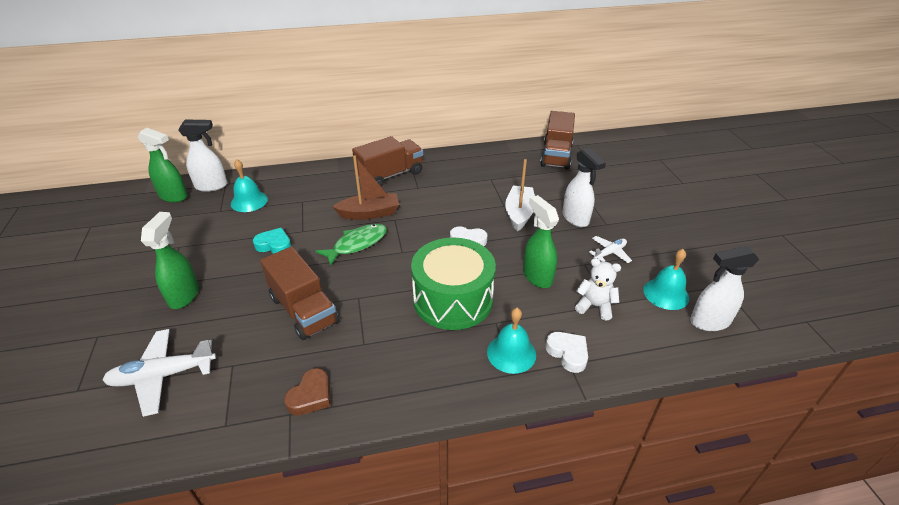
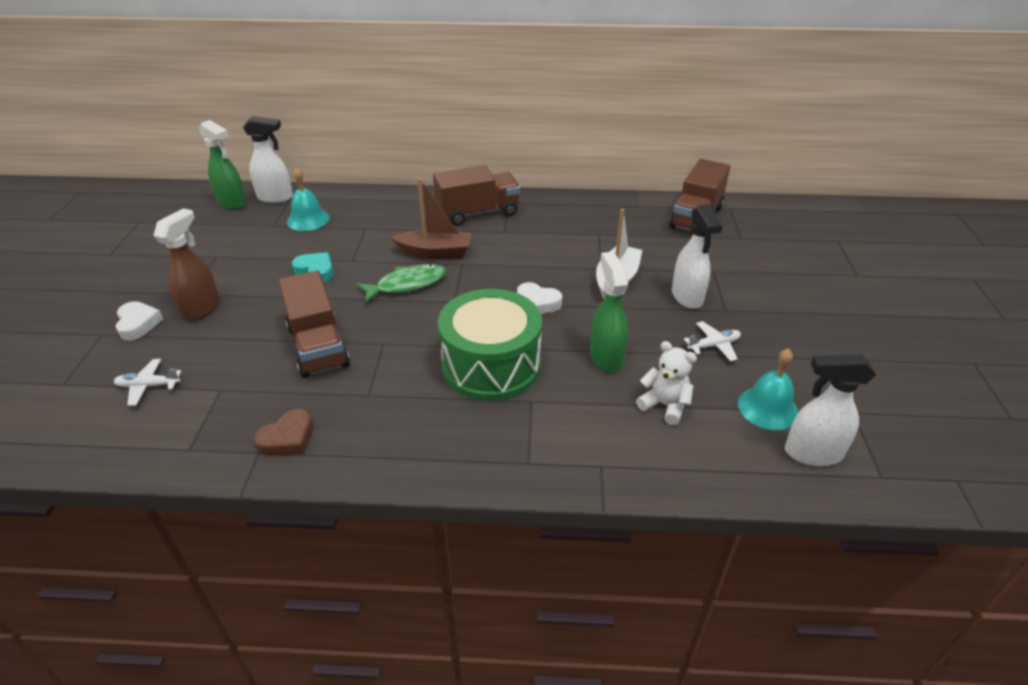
camera: 15 degrees right, 0 degrees up
(163, 375) = (148, 386): white plane -> white plane, size x0.57
(184, 295) = (201, 308): green spray bottle -> brown spray bottle
(511, 353) = (534, 439): turquoise bell -> none
(568, 353) = (604, 453): white heart -> white heart (138, 324)

